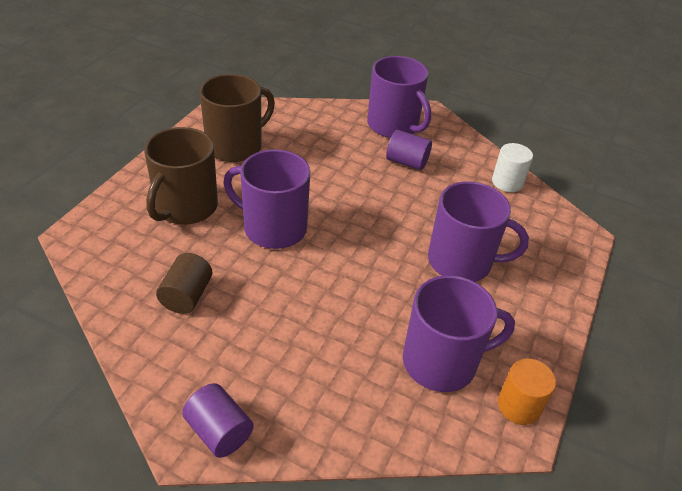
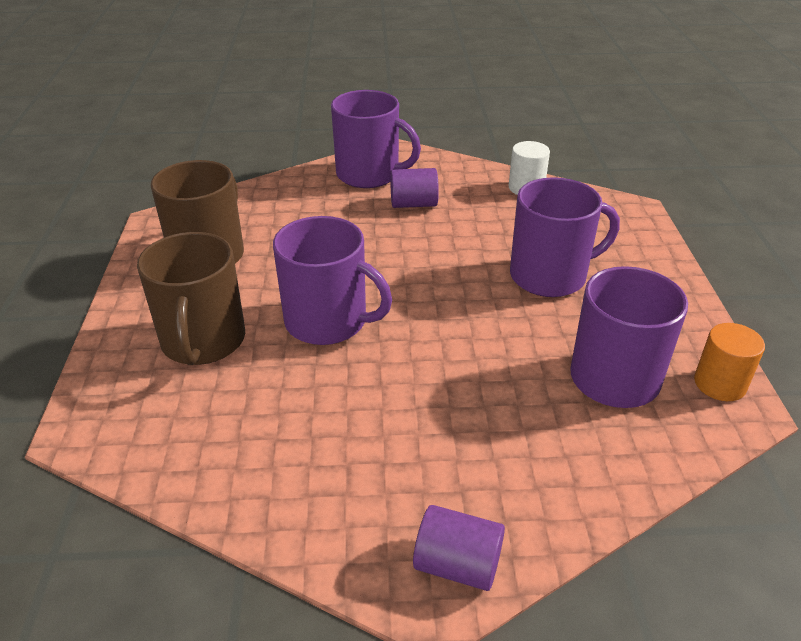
camera: 25 degrees left, 5 degrees down
(186, 296) = (289, 436): brown cylinder -> none
(273, 228) = (328, 322): purple mug -> purple mug turned 150 degrees counterclockwise

